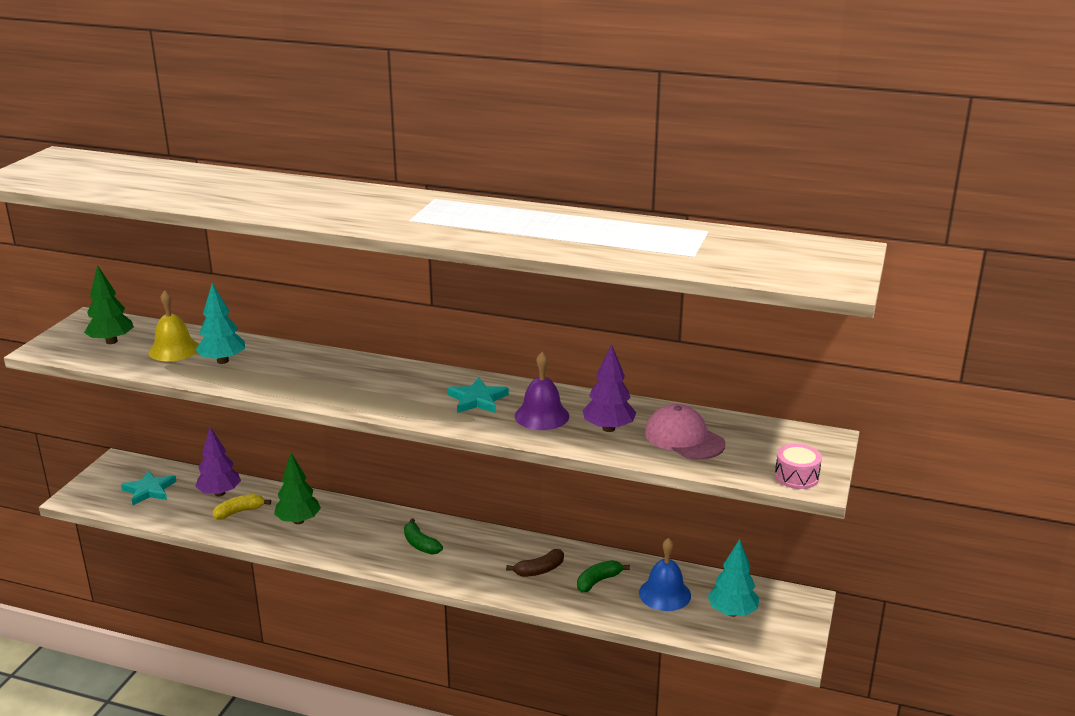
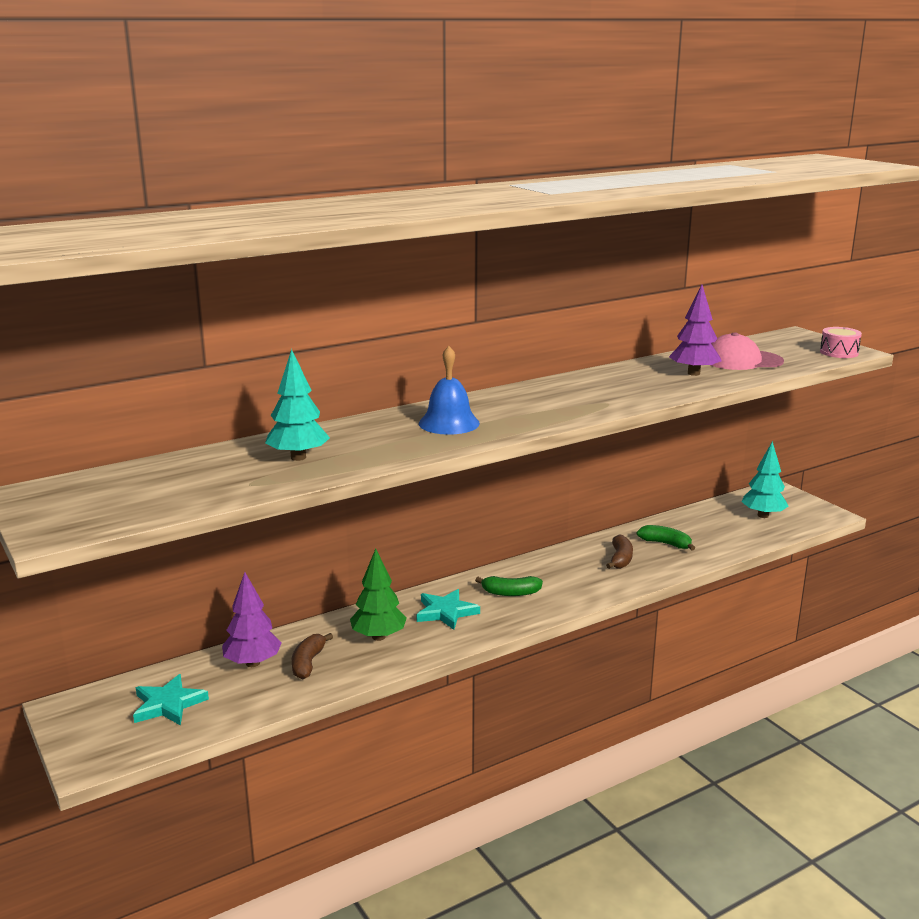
camera: 50 degrees left, 5 degrees down
(111, 341) = (123, 494): green tree -> none
(174, 349) = (219, 471): yellow bell -> none
(239, 512) = (308, 663): yellow banana -> brown banana
(477, 400) = (575, 394): turquoise star -> turquoise star (446, 612)
(542, 416) = (639, 384): purple bell -> none
(598, 581) = (665, 544): green banana -> green banana turned 120 degrees clockwise
(665, 594) = (712, 528): blue bell -> blue bell (449, 423)

